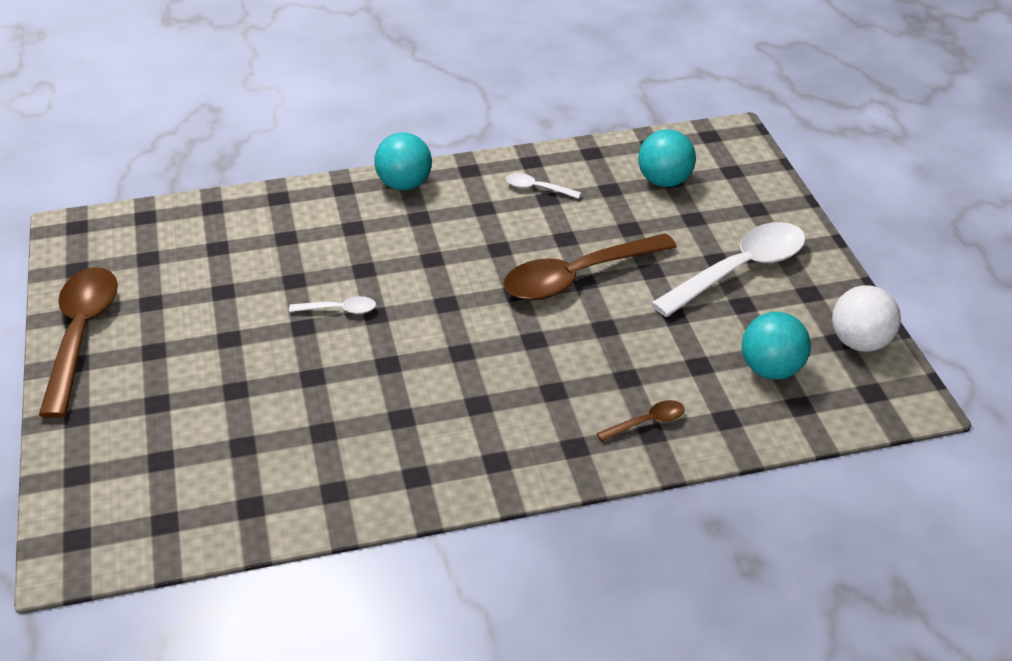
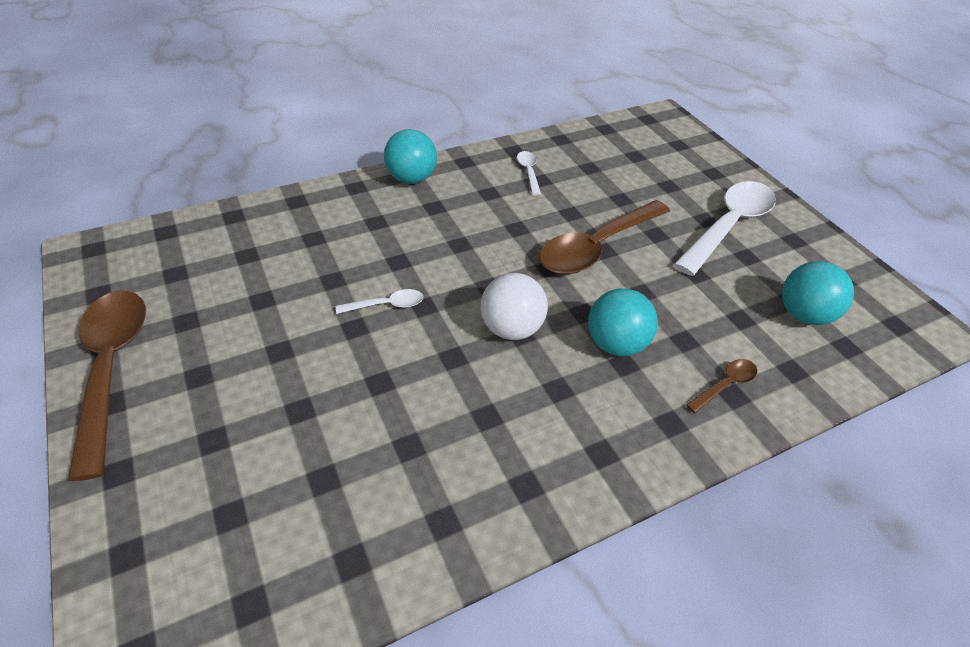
camera: 15 degrees left, 5 degrees up
(537, 188) = (528, 172): white spoon -> white spoon turned 75 degrees clockwise
(664, 181) = (630, 157): turquoise ball -> turquoise ball (615, 344)
(860, 342) = (859, 279): white ball -> white ball (511, 328)

